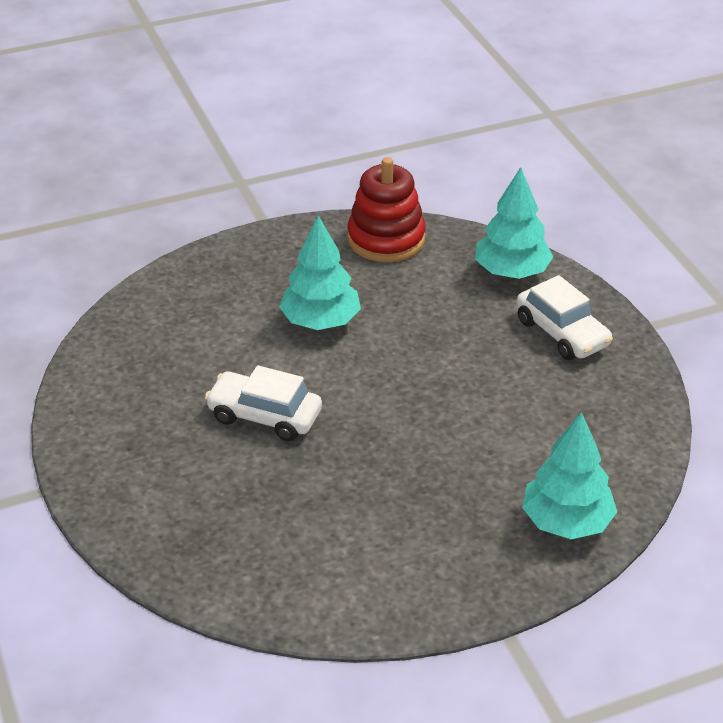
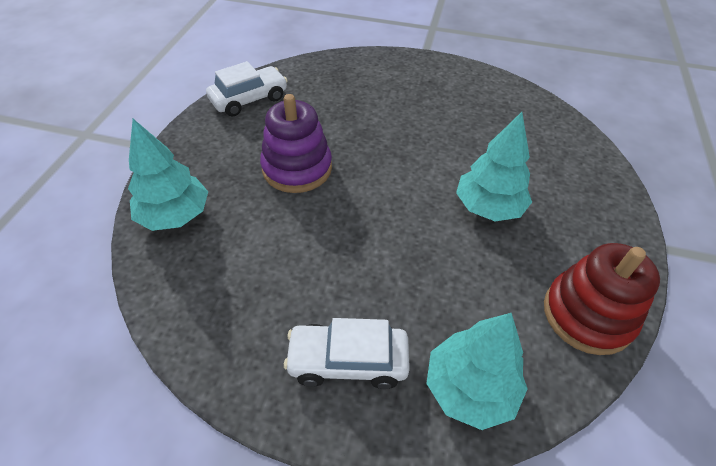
camera: 125 degrees right, 10 degrees up
(264, 416) = (409, 136): white car -> white car (249, 99)
(407, 474) = (297, 168): none -> purple stacking toy

